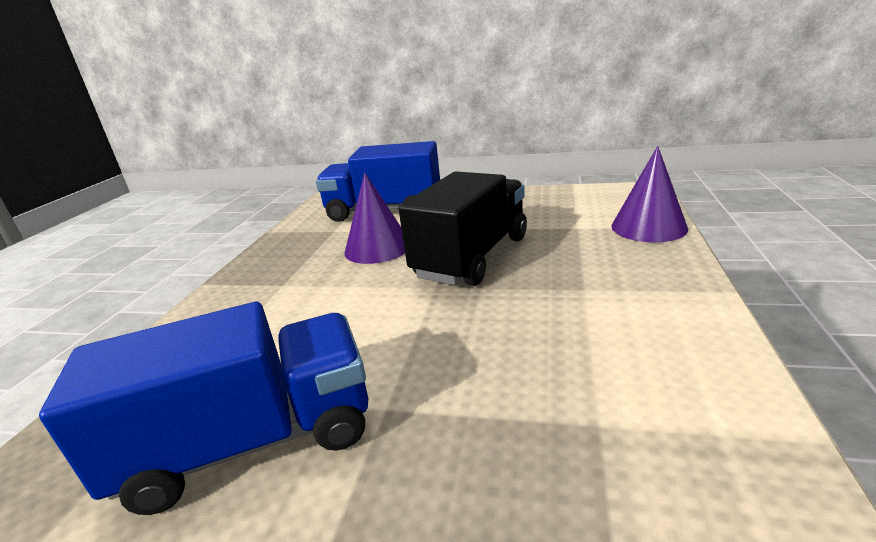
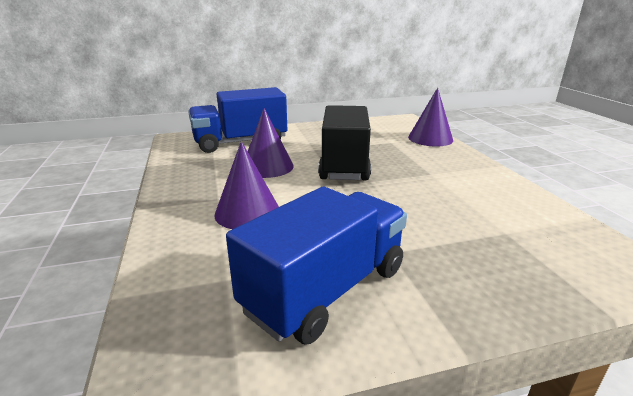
camera: 30 degrees left, 0 degrees up
(291, 308) = (247, 212): none -> purple cone

